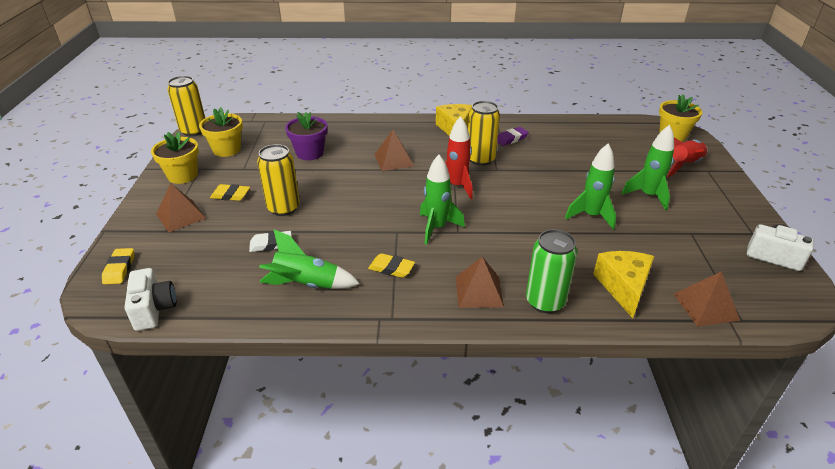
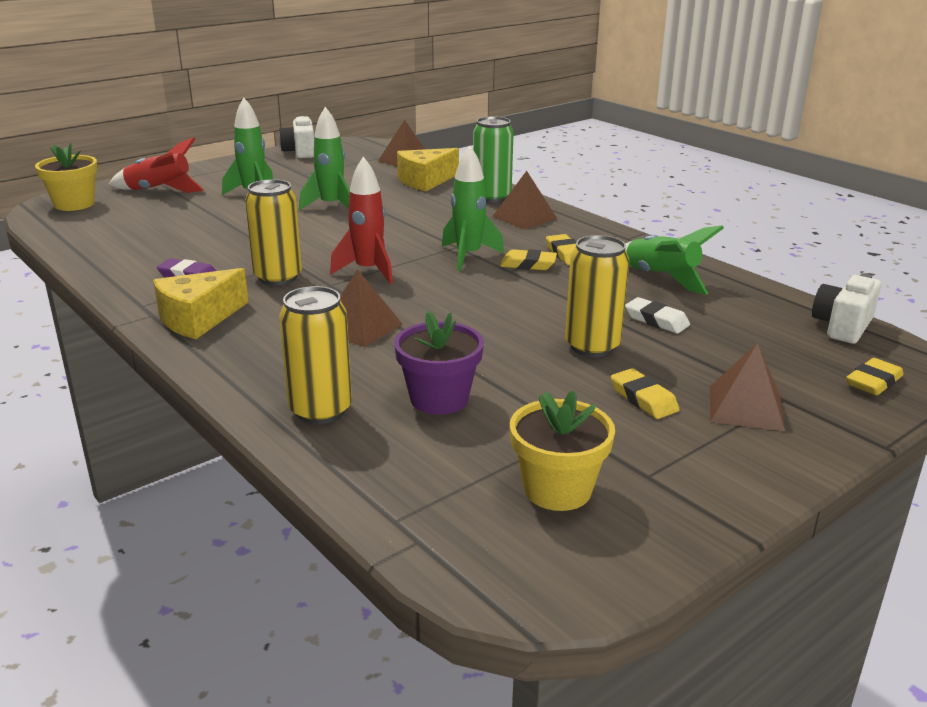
camera: 130 degrees left, 10 degrees down
(182, 175) = (691, 478): yellow flower pot -> none
(194, 131) = (570, 594): yellow can -> yellow can (320, 410)
(395, 243) = (528, 265): none -> yellow eraser

